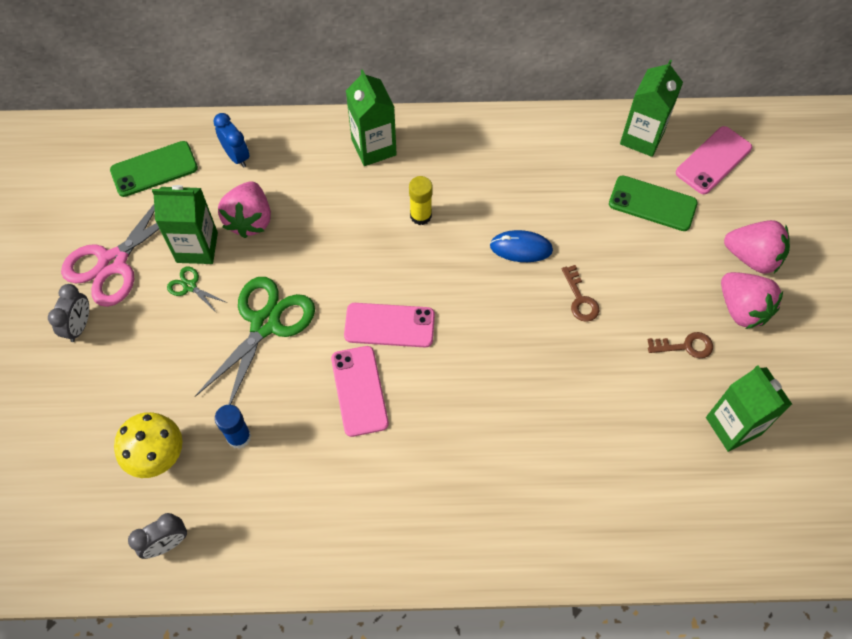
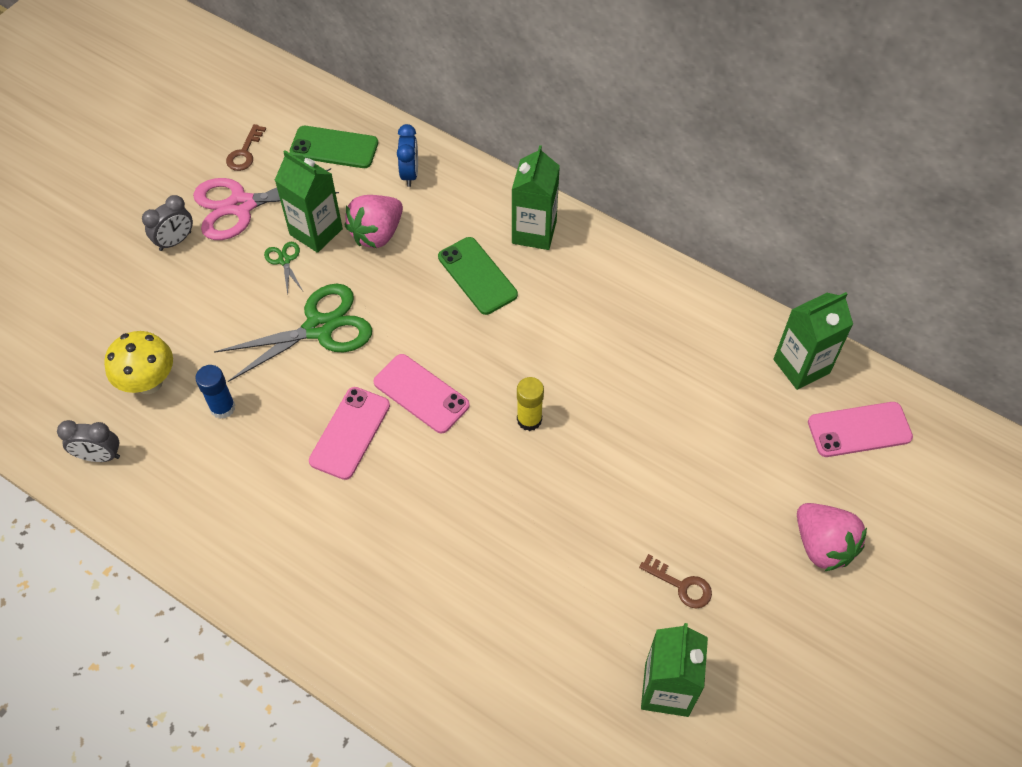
camera: 35 degrees right, 5 degrees down
(420, 215) = (527, 315): yellow glue stick -> yellow glue stick (529, 419)
(521, 248) = (596, 398): blue mouse -> none
(580, 299) = (614, 478): brown key -> brown key (245, 153)
(652, 203) = (760, 433): green phone -> green phone (477, 276)
(742, 309) = (770, 587): pink strawberry -> none

